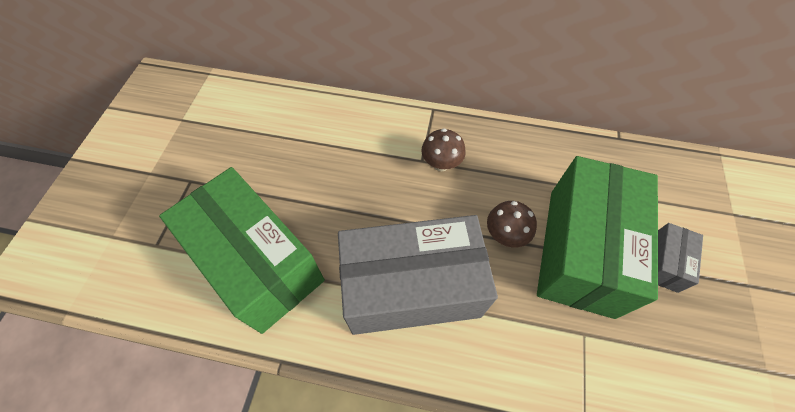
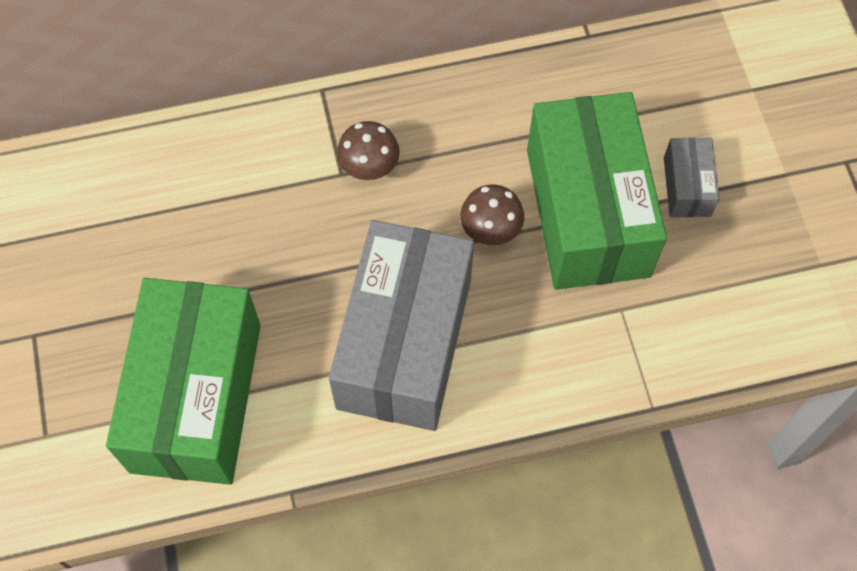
camera: 25 degrees left, 5 degrees up
(258, 262) = (196, 397): green box -> green box turned 75 degrees clockwise
(411, 287) = (404, 343): grey box -> grey box turned 45 degrees counterclockwise

